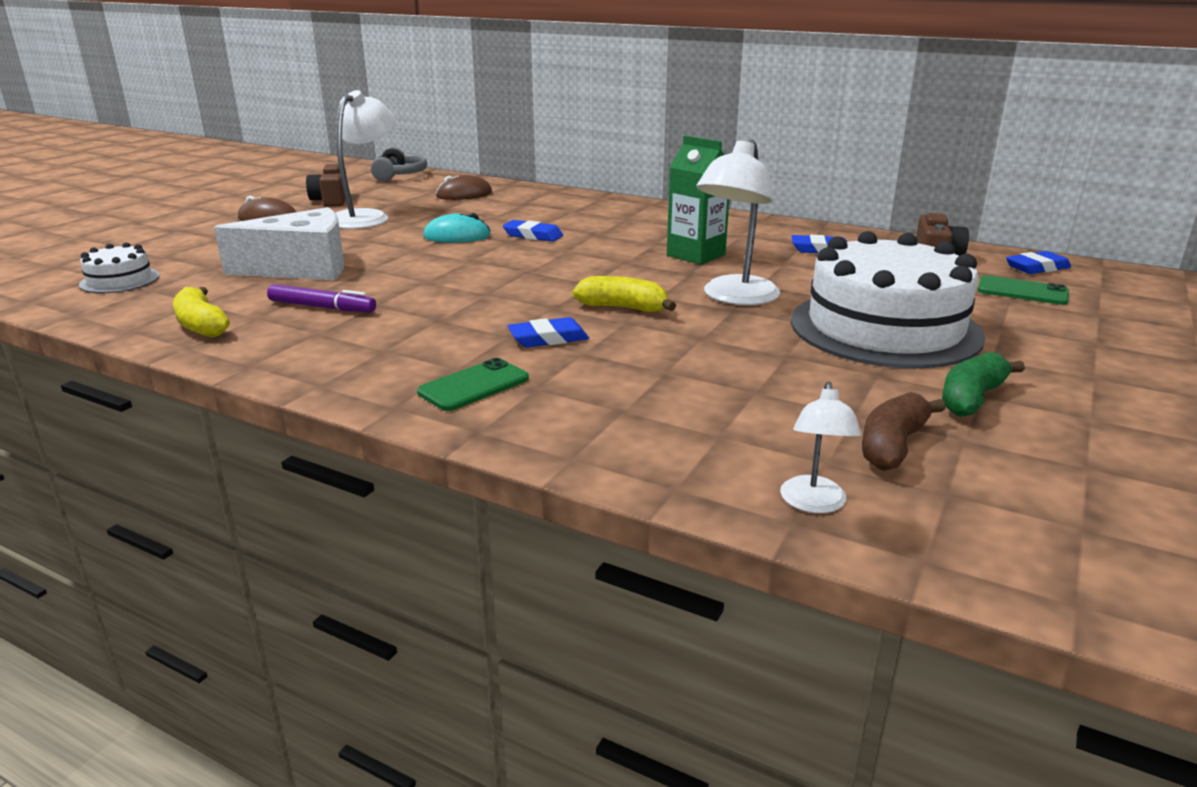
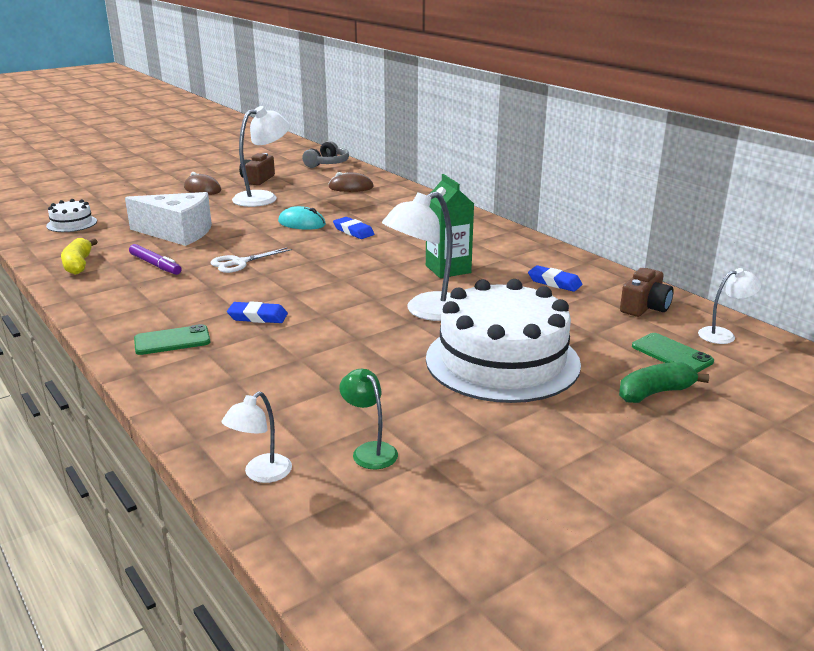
camera: 25 degrees right, 0 degrees up
(437, 287) = (239, 263): none -> white scissors
(623, 308) = (336, 303): yellow banana -> none
(892, 445) = (369, 451): brown banana -> green lamp
(971, 398) = (481, 432): green banana -> green banana (655, 393)
(1037, 268) = (723, 335): blue eraser -> white lamp

